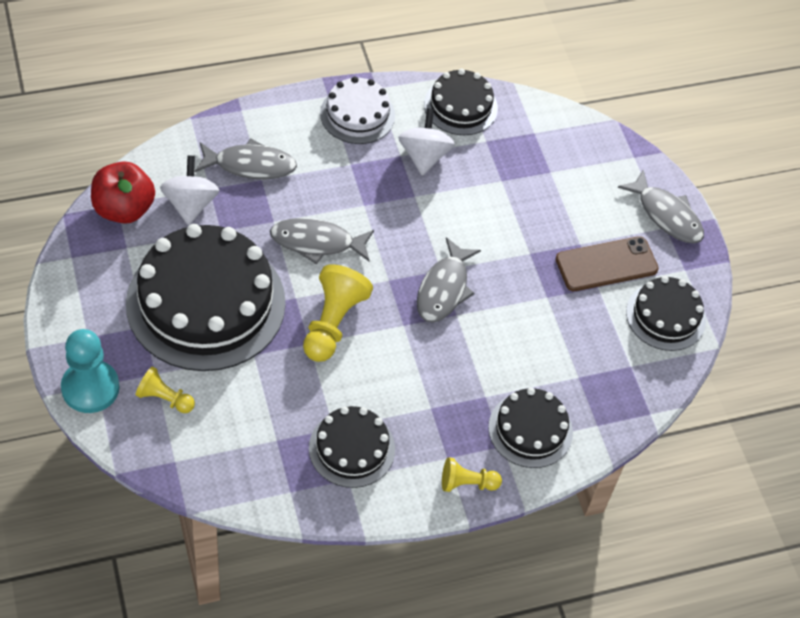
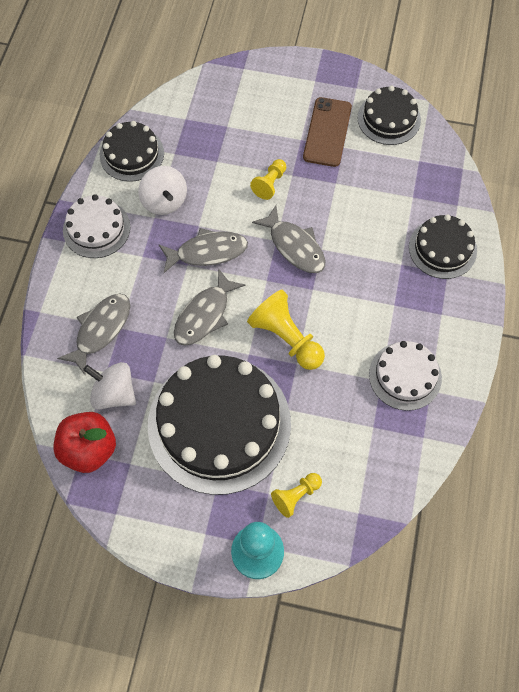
camera: 55 degrees left, 10 degrees up
(352, 448) = (405, 376): black cake -> white cake
(424, 156) = (164, 201): white spinning top -> white spinning top turned 150 degrees counterclockwise
(467, 483) = (468, 311): yellow pawn -> yellow pawn (270, 184)
(666, 215) = (305, 75): grey fish -> grey fish (207, 252)

